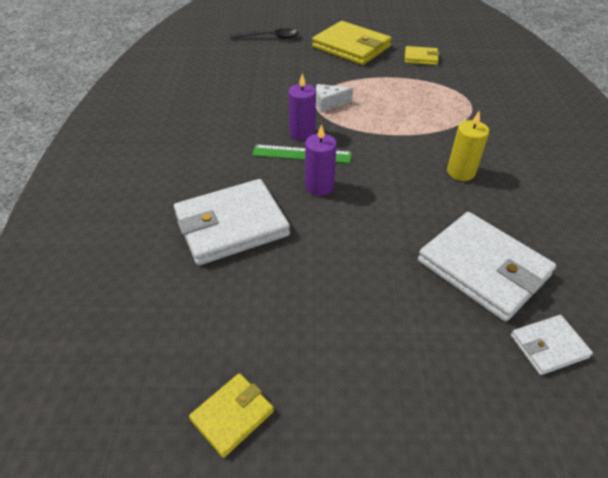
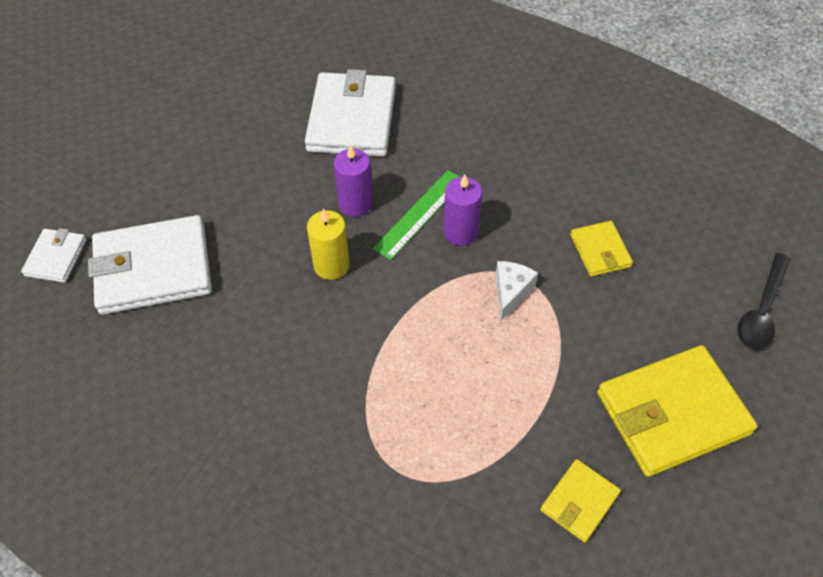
camera: 120 degrees right, 10 degrees up
(232, 415) = (182, 64): yellow wallet -> yellow wallet (600, 251)
(460, 172) = (279, 346): yellow candle -> yellow candle (331, 265)

